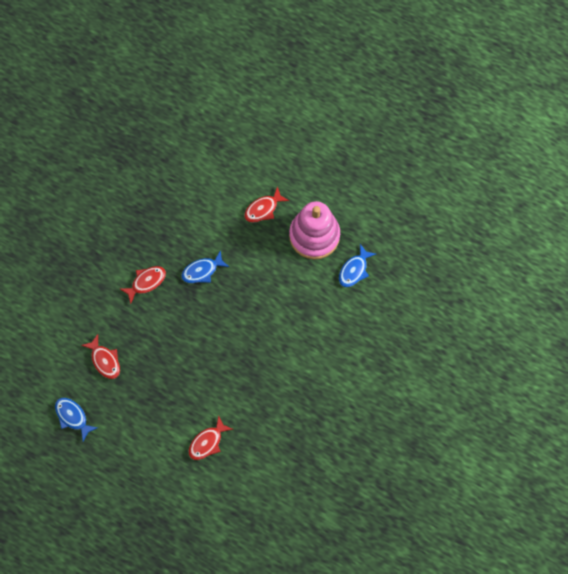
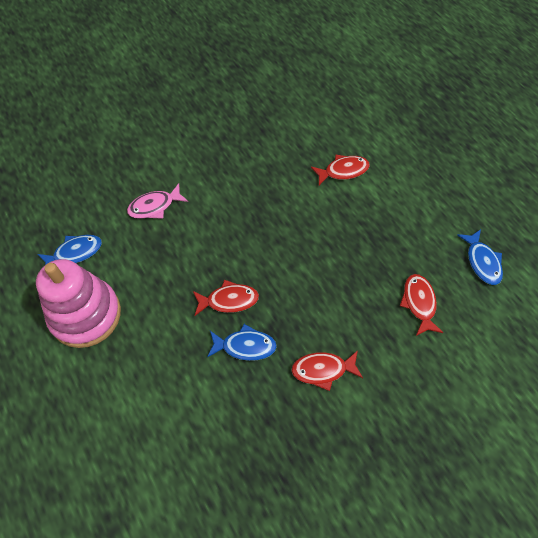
camera: 150 degrees left, 10 degrees down
(263, 209) = (118, 384): red fish -> red fish (229, 300)
(327, 333) = (154, 206): none -> pink fish

